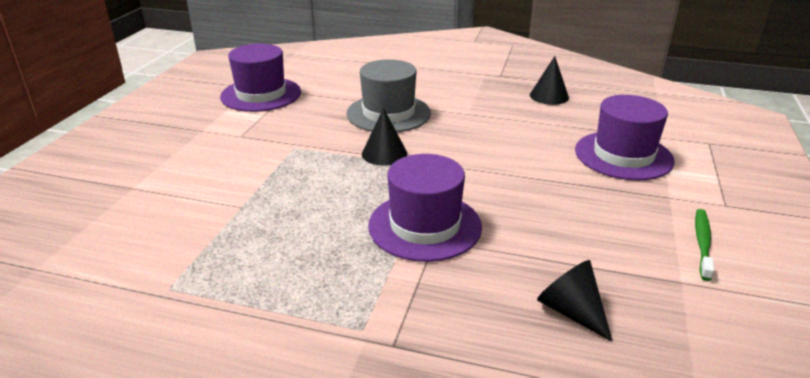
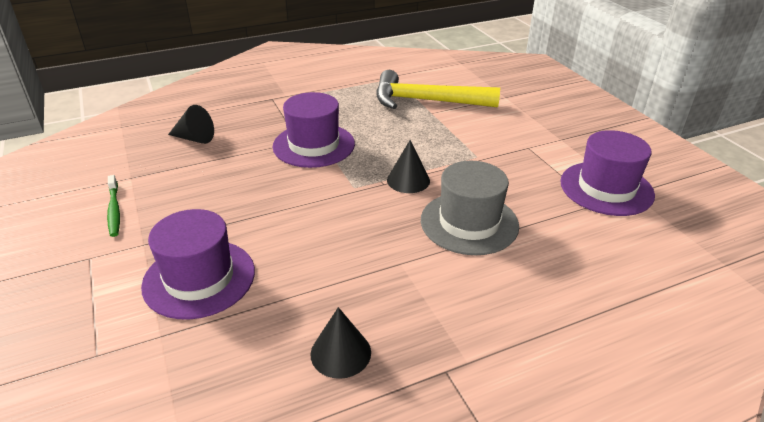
camera: 140 degrees right, 5 degrees up
(214, 224) = (426, 101): none -> yellow hammer

